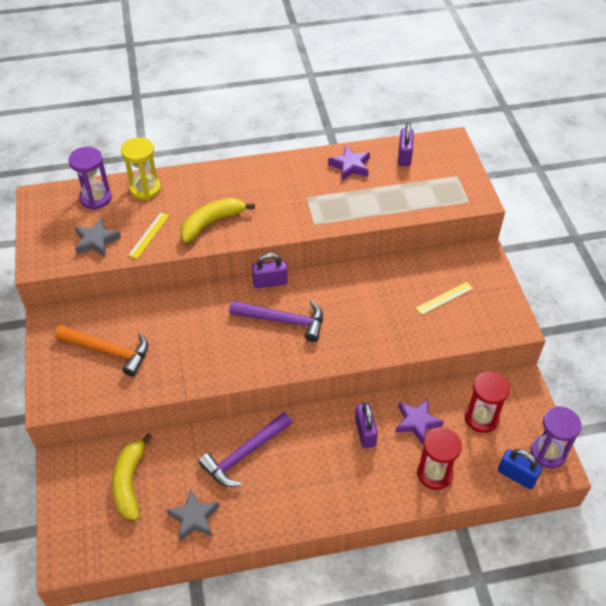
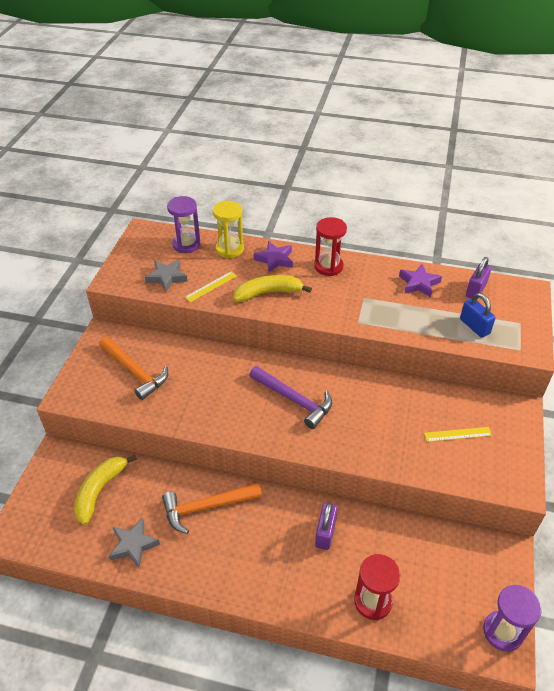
camera: 25 degrees right, 5 degrees down
(244, 454) = (206, 507): purple hammer -> orange hammer
(270, 282) = (300, 363): purple padlock -> none
(417, 422) = (380, 544): purple star -> purple star (274, 259)
(481, 418) = (448, 567): red hourglass -> red hourglass (328, 266)
(516, 475) = (457, 641): blue padlock -> blue padlock (474, 326)

